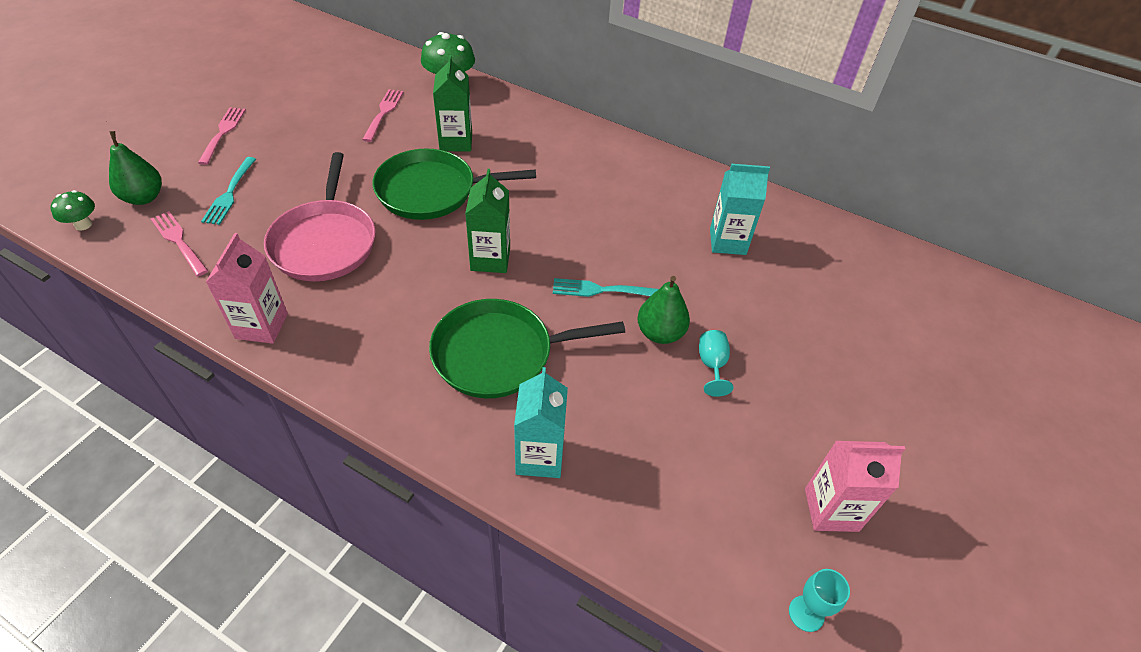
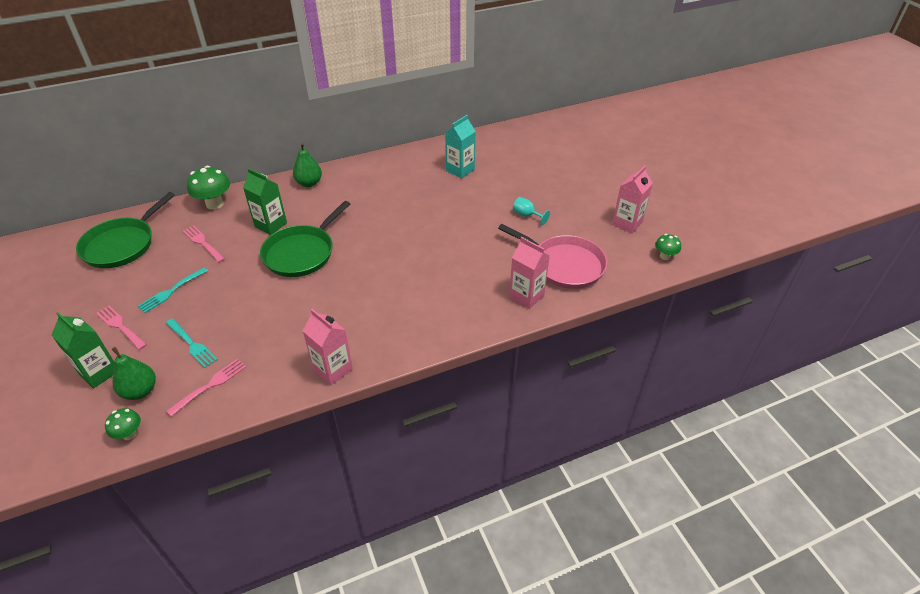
camera: 50 degrees left, 5 degrees down
(179, 241) = (210, 385): pink fork -> pink fork turned 135 degrees clockwise
(325, 242) = (292, 315): pink pan -> pink pan (564, 265)
(490, 259) = (382, 254): green carton -> green carton (99, 372)
(499, 354) = (451, 281): green pan -> green pan (122, 245)
(539, 456) = (526, 296): turquoise carton -> pink carton
(601, 290) = (446, 226): turquoise fork -> turquoise fork (171, 291)
(660, 333) = (493, 221): green pear -> green pear (309, 183)
(806, 613) = (664, 256): turquoise goblet -> green mushroom

